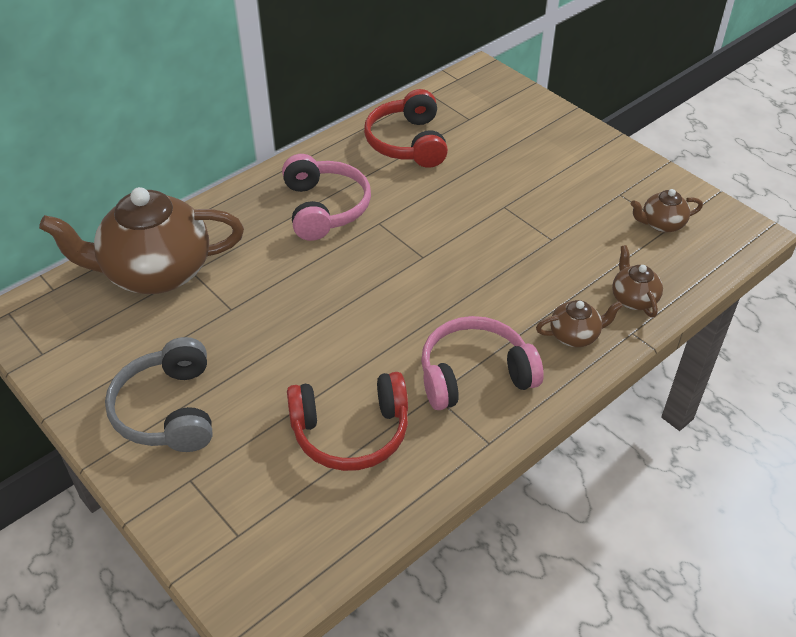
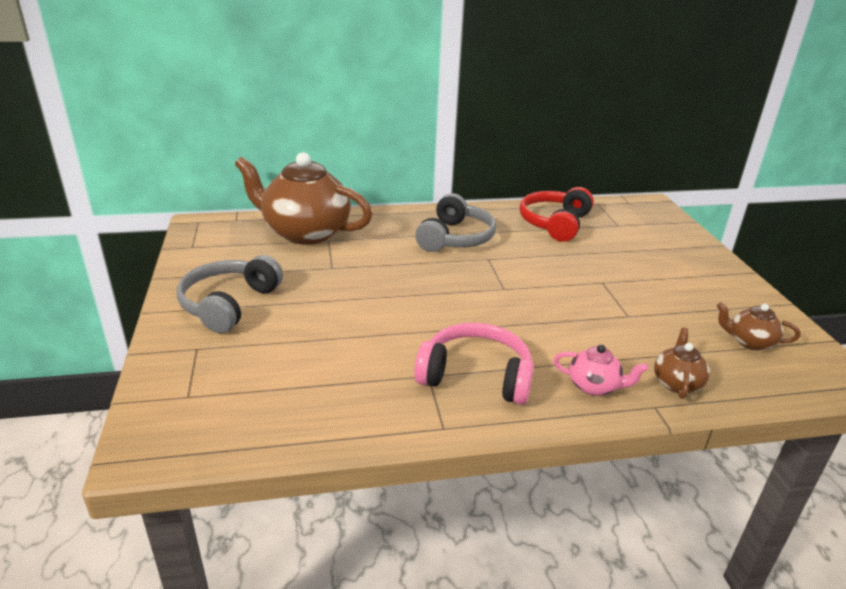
camera: 30 degrees right, 15 degrees down
(324, 208) = (455, 238): pink headphones -> grey headphones
(351, 432) = (338, 370): red headphones -> none
(575, 335) = (594, 386): brown teapot -> pink teapot

